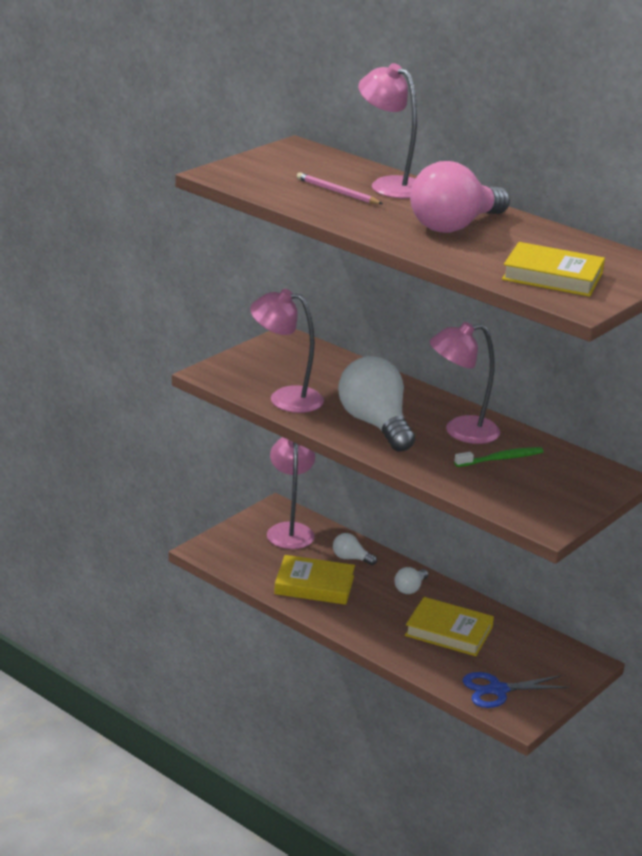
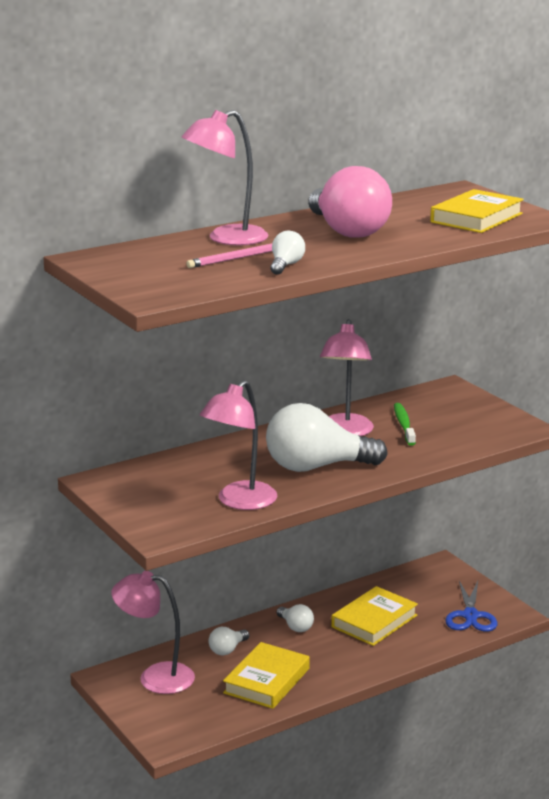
camera: 70 degrees left, 5 degrees down
(332, 210) = (286, 265): none -> white light bulb

